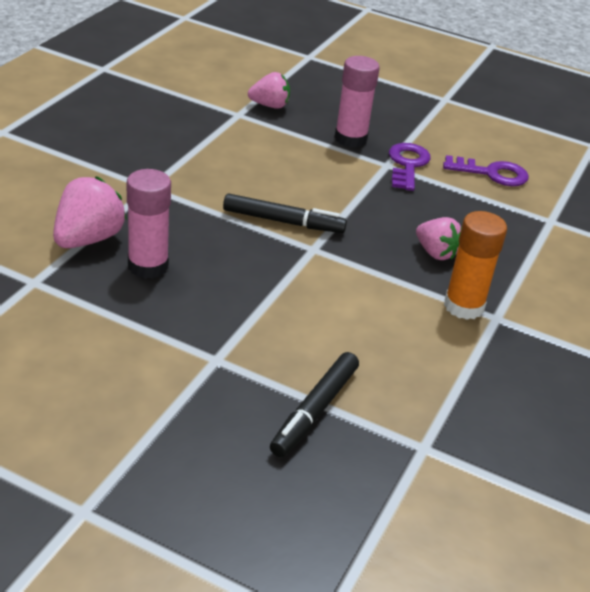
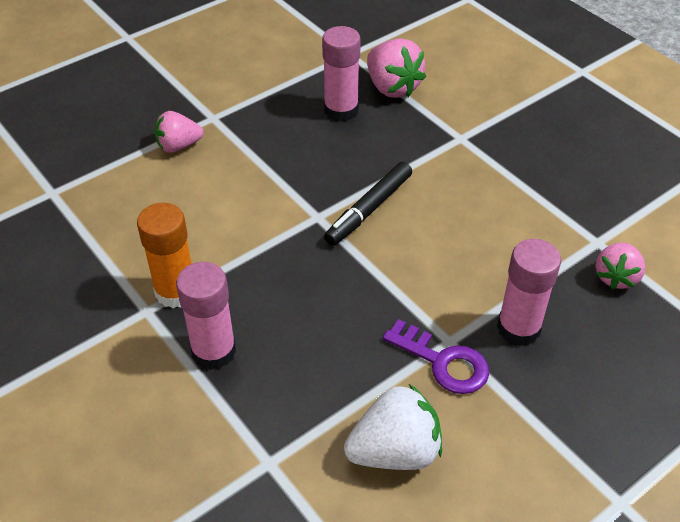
camera: 120 degrees right, 10 degrees up
(314, 411) = (127, 149): black marker -> none
(435, 253) = (265, 308): pink strawberry -> pink strawberry (178, 146)
(492, 173) = (395, 451): purple key -> white strawberry
(497, 268) = (214, 351): none -> pink glue stick

